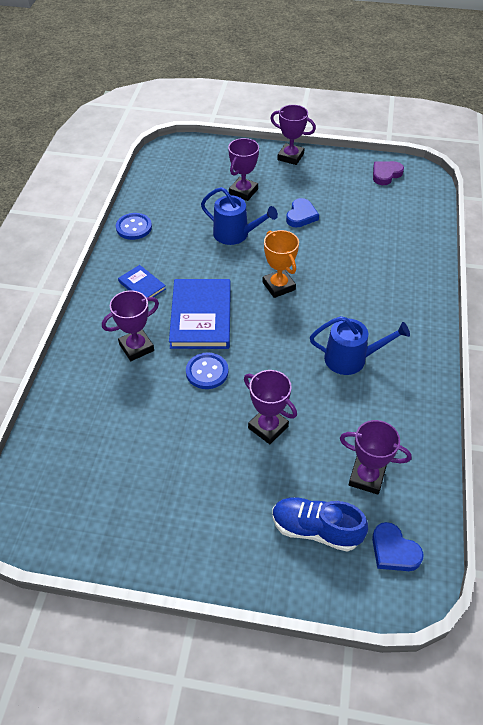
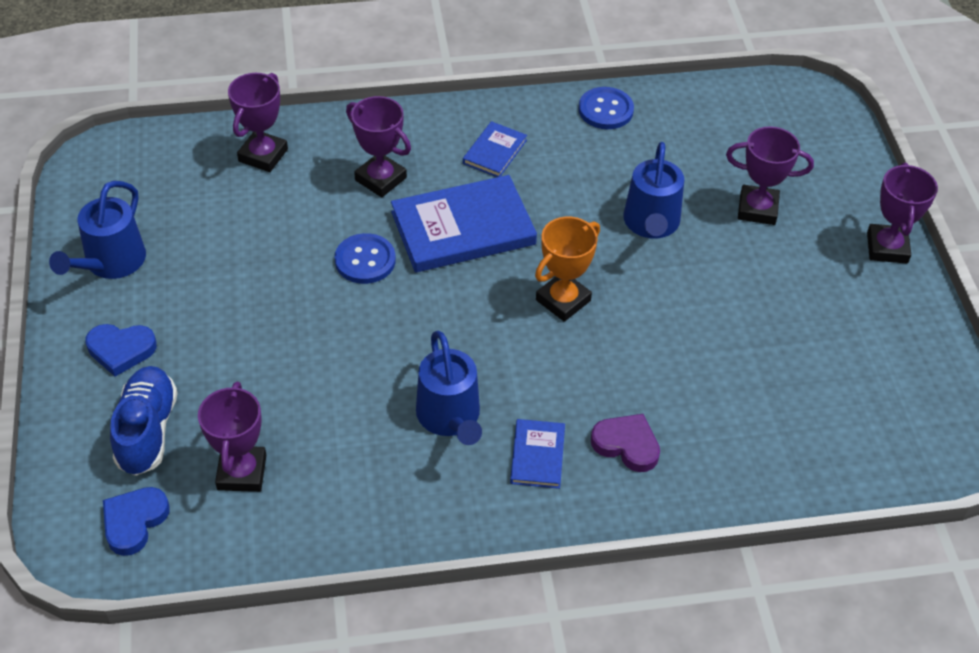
camera: 70 degrees right, 0 degrees up
(141, 529) = (111, 262): none -> blue watering can
(268, 427) = (293, 347): purple trophy -> purple trophy (263, 155)
(301, 216) = (740, 294): blue heart -> blue heart (121, 350)
(386, 174) = (924, 391): purple heart -> purple heart (626, 445)
(389, 326) = (537, 455): none -> blue book

